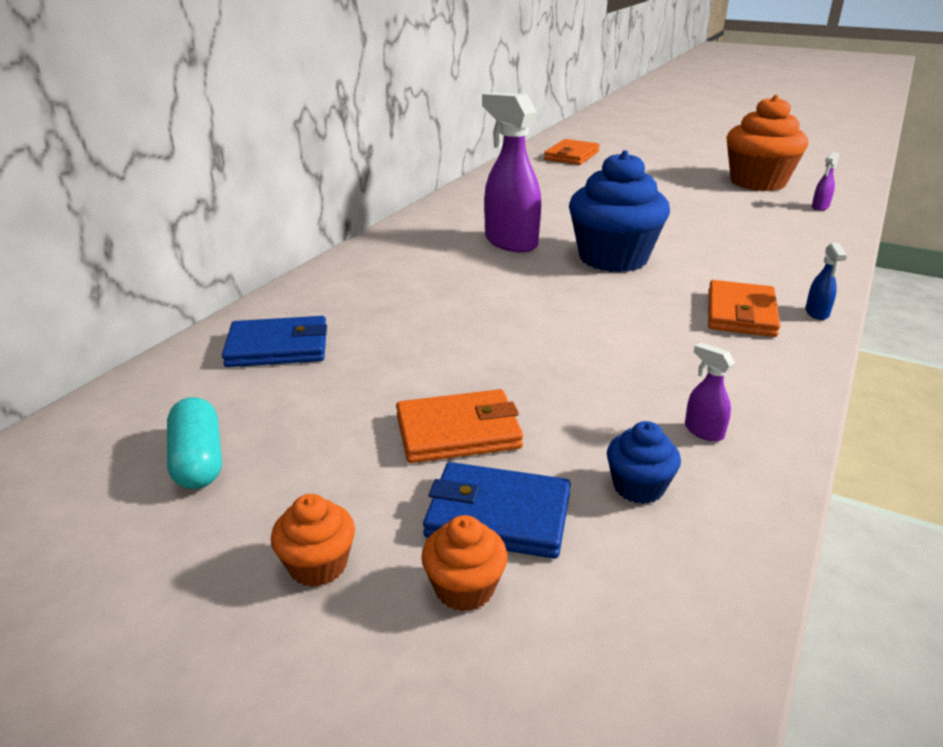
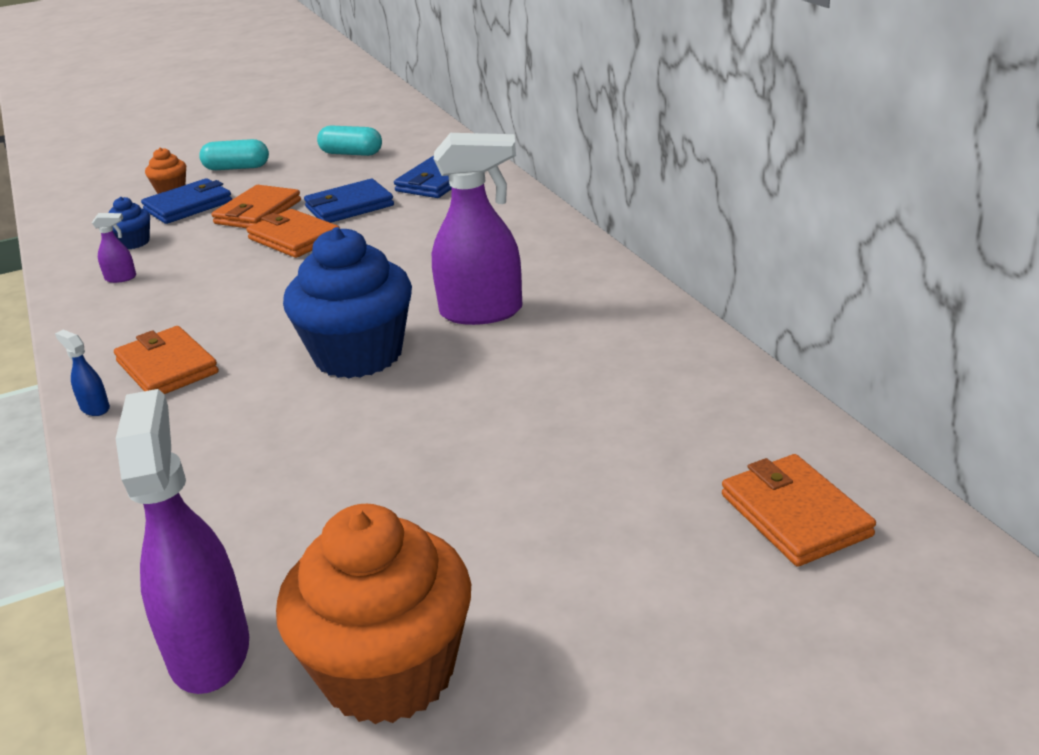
camera: 130 degrees right, 0 degrees up
(318, 565) = (237, 168): orange cupcake -> turquoise capsule
(387, 372) = (349, 206): none -> blue wallet
(493, 368) = (294, 238): none -> orange wallet
(820, 207) = (209, 650): purple spray bottle -> purple spray bottle, size x2.36

